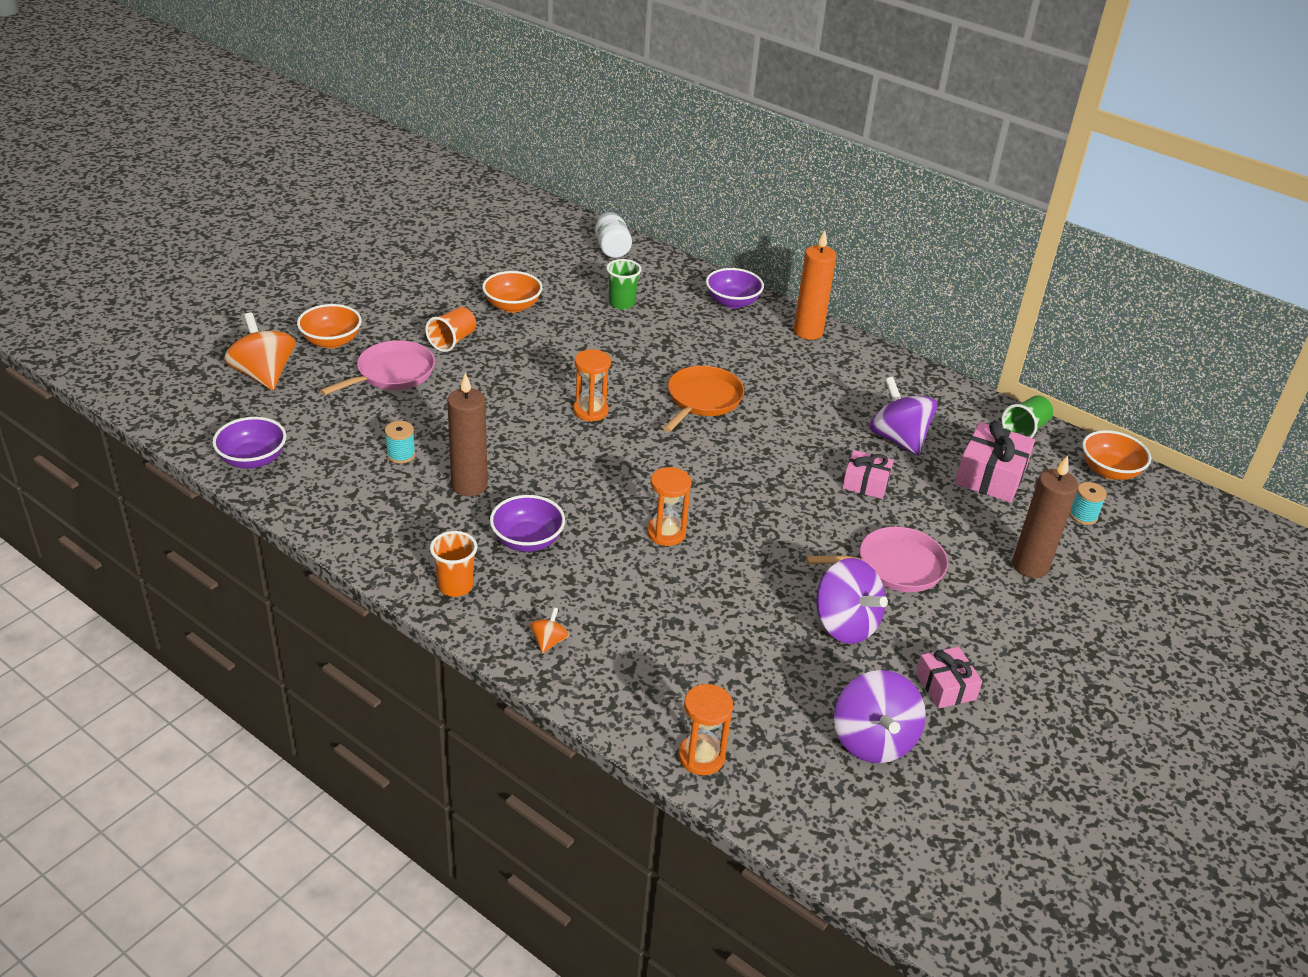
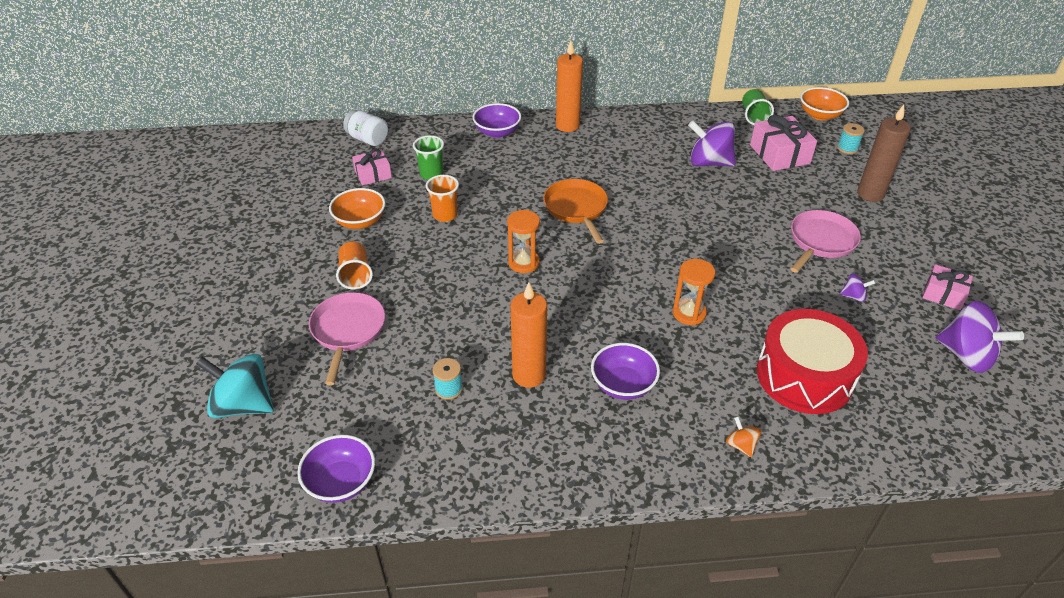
camera: 40 degrees left, 5 degrees up
(264, 375) = (244, 405): orange spinning top -> turquoise spinning top
(331, 341) = (260, 338): orange bowl -> none
(455, 586) = (631, 457): orange cup -> orange cup (445, 215)
(469, 485) = (529, 375): brown candle -> orange candle
(686, 641) = (804, 376): none -> red drum
(701, 757) = (921, 444): orange hourglass -> none
(845, 624) = (853, 296): purple spinning top -> purple spinning top, size x0.46
(865, 483) = (734, 201): pink gift -> pink gift (373, 174)

